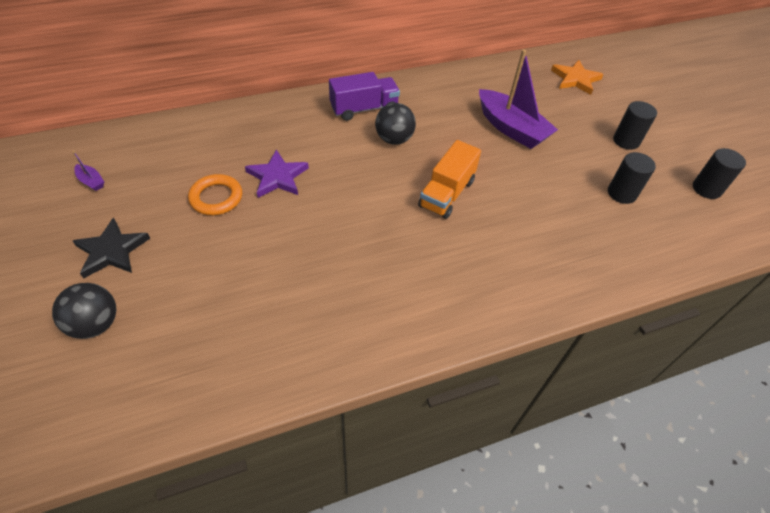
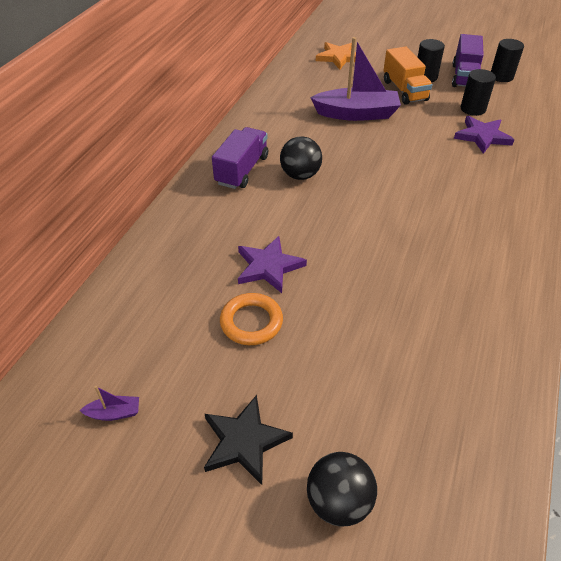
camera: 45 degrees left, 5 degrees down
(447, 193) = (393, 183): orange truck -> orange truck (404, 90)
(587, 219) = (482, 136): none -> purple star
(666, 164) = (464, 76): none -> purple truck

